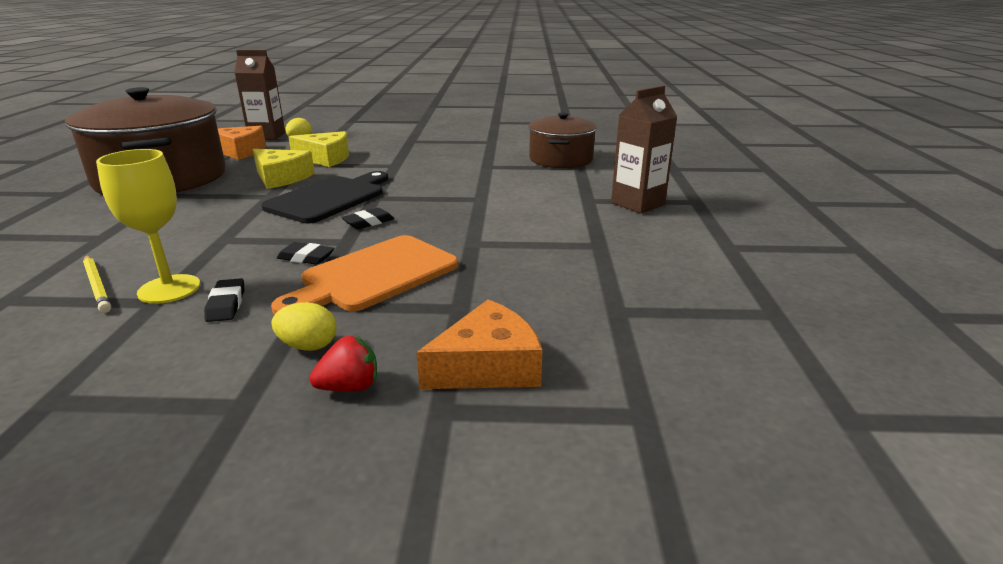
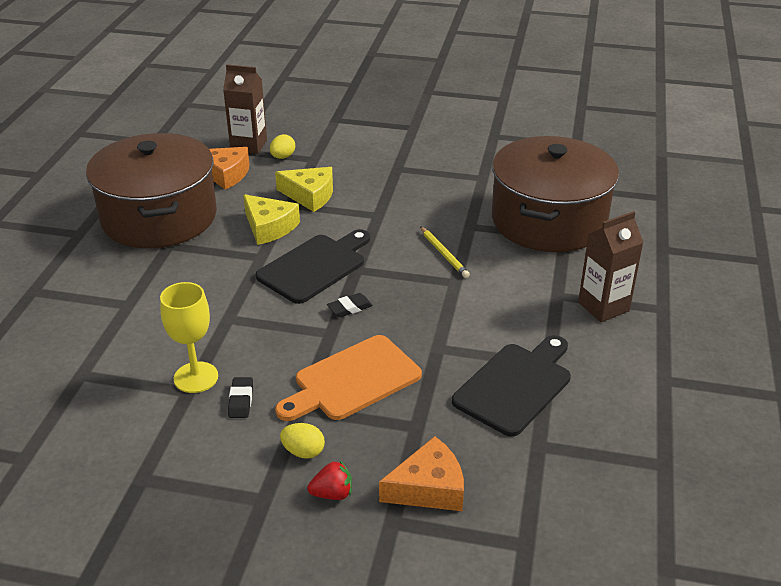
camera: 10 degrees right, 10 degrees up
(97, 286) = (142, 367): yellow pencil -> yellow pencil (444, 254)
(306, 258) = (297, 351): black eraser -> none
(561, 159) = (548, 220): brown pot -> brown pot, size x1.74
(570, 264) = (515, 386): none -> black cutting board

